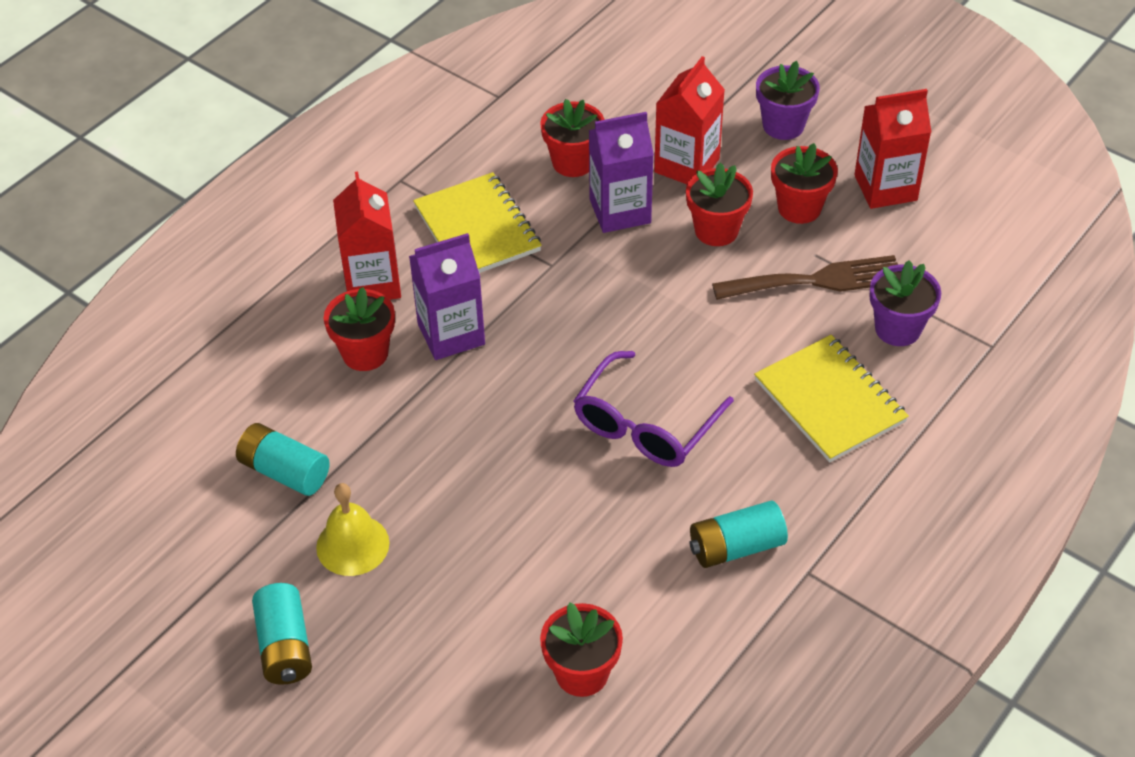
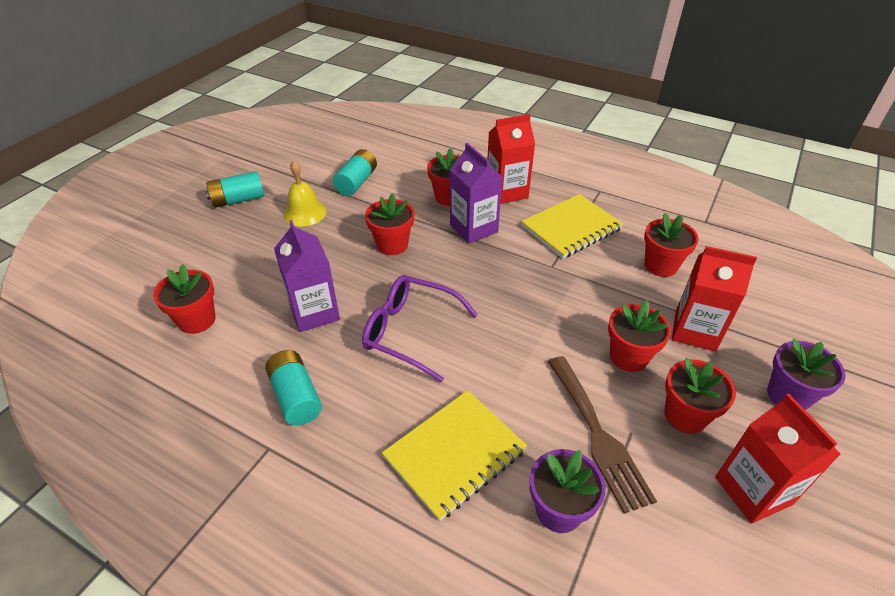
camera: 80 degrees right, 5 degrees down
(465, 433) = (392, 245): none -> red flower pot
(620, 211) = (622, 296): purple carton -> purple carton (314, 312)

